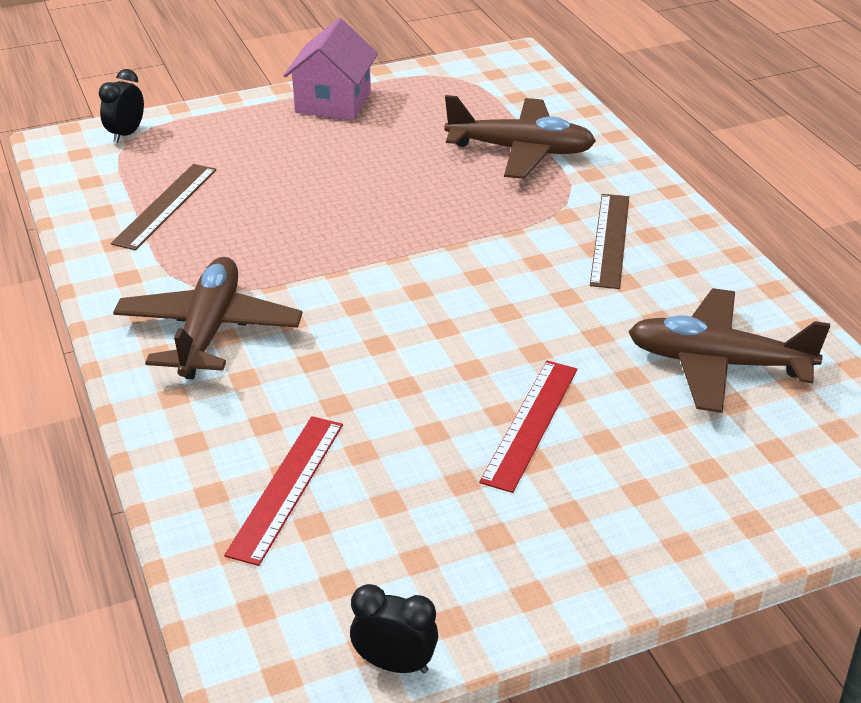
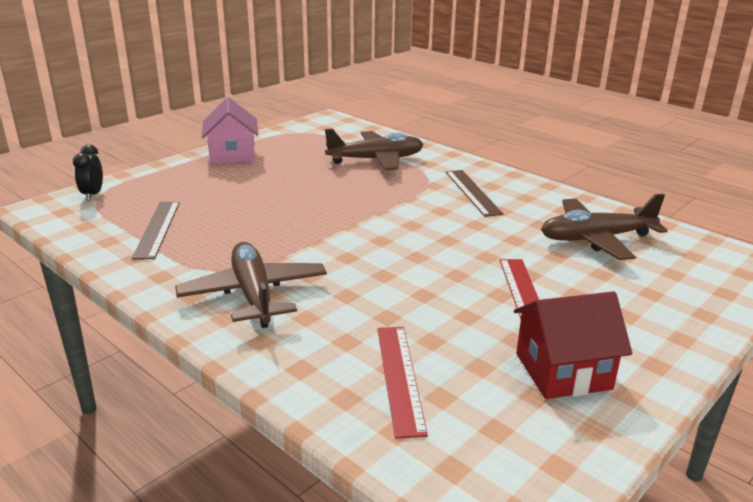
camera: 25 degrees left, 10 degrees down
(394, 664) = (587, 471): black clock -> none
(481, 540) = (563, 371): none -> red house

